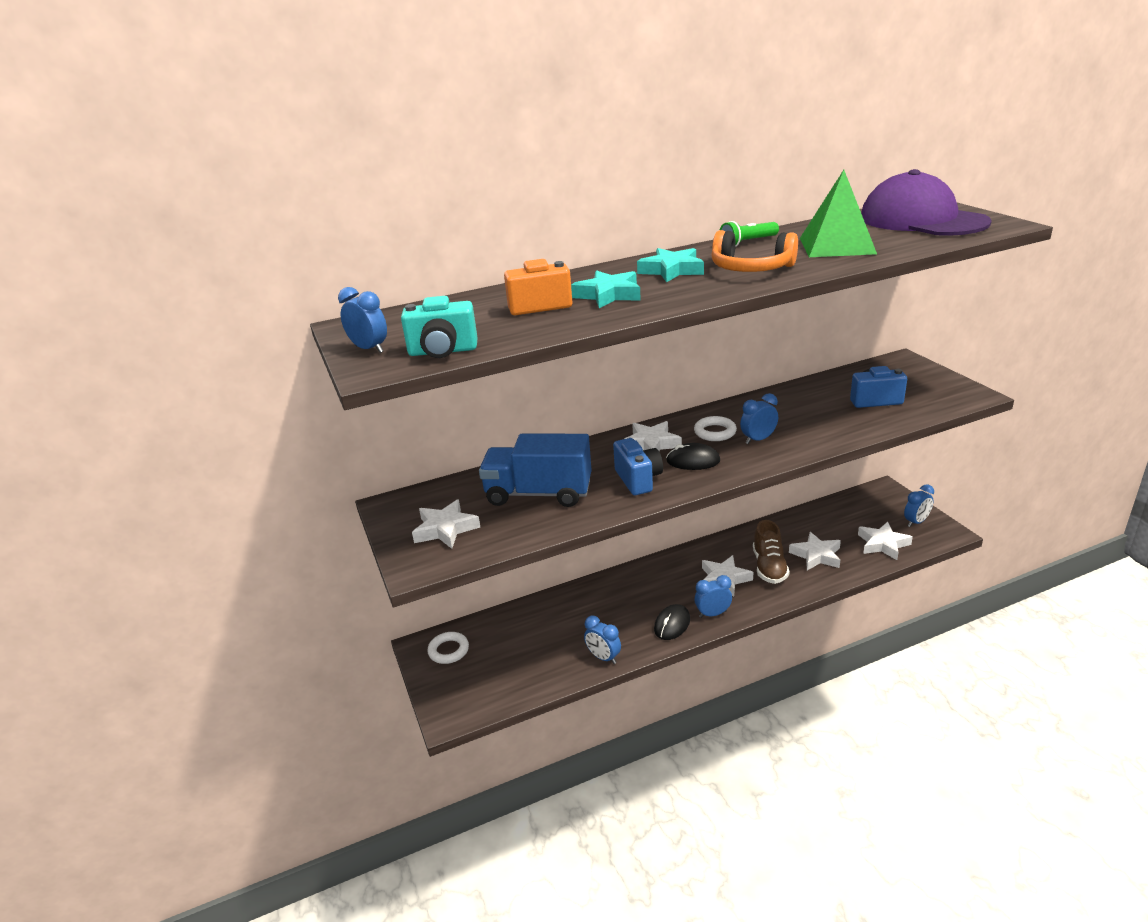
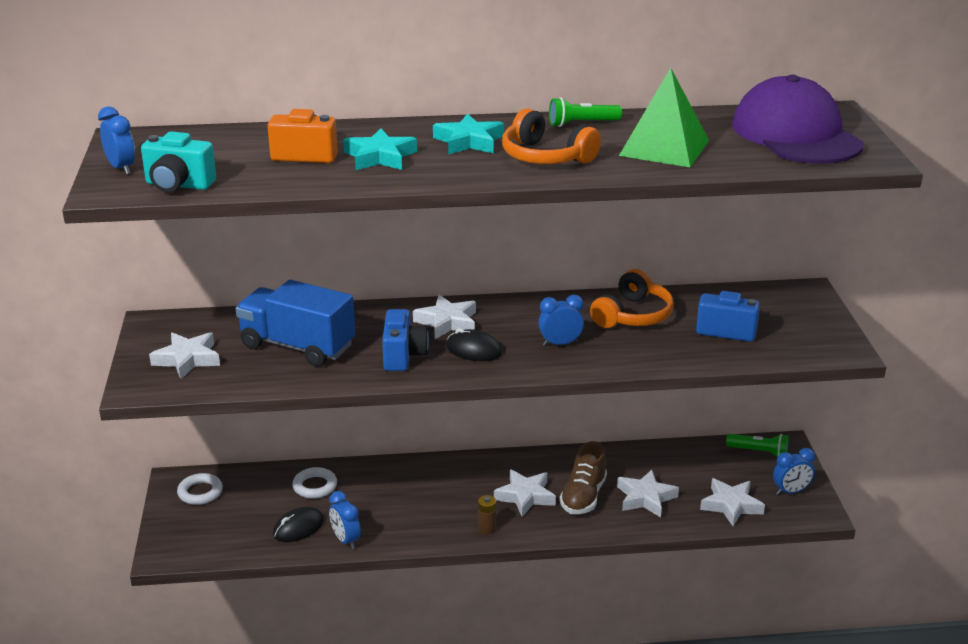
camera: 15 degrees right, 0 degrees up
(672, 624) = (437, 527): black mouse -> black mouse (298, 528)
(713, 614) = (487, 528): blue clock -> brown battery
(715, 432) = (522, 325): white ring -> white ring (315, 486)
(794, 405) = (633, 315): none -> orange headphones
(870, 499) = (759, 452): none -> green flashlight

